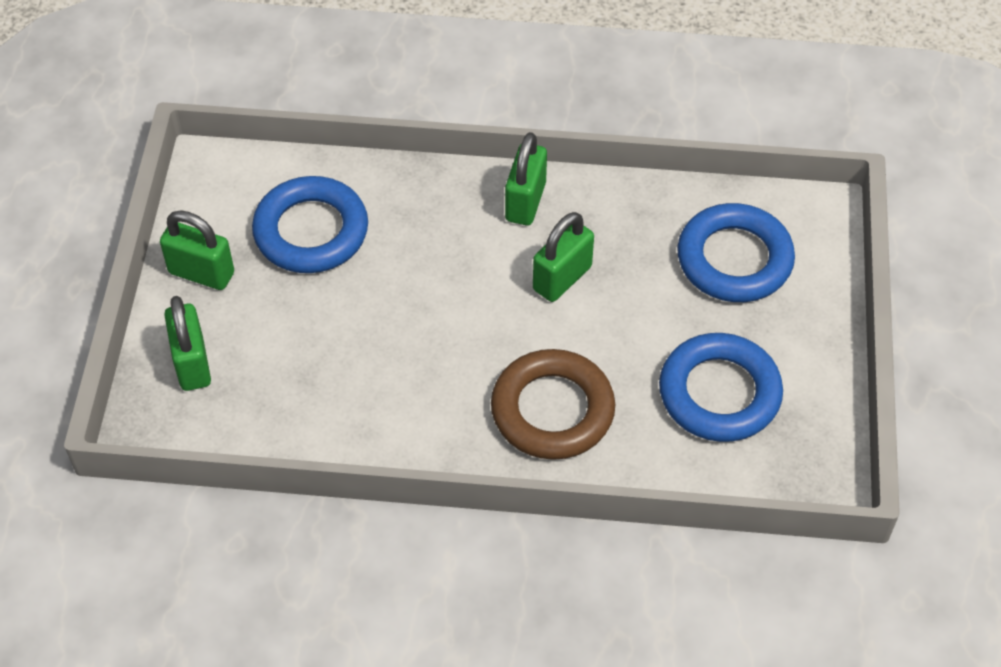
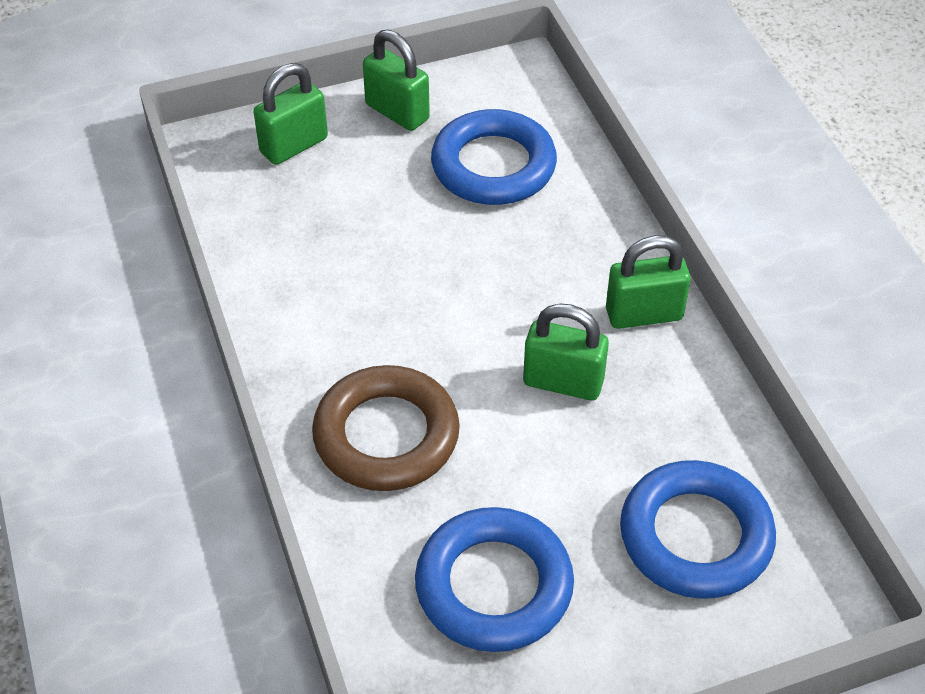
camera: 65 degrees right, 5 degrees down
(201, 273) = (397, 112): green padlock -> green padlock turned 45 degrees counterclockwise

